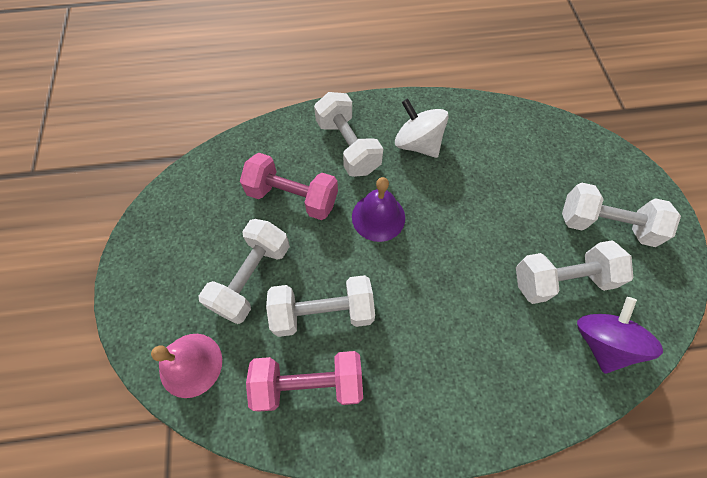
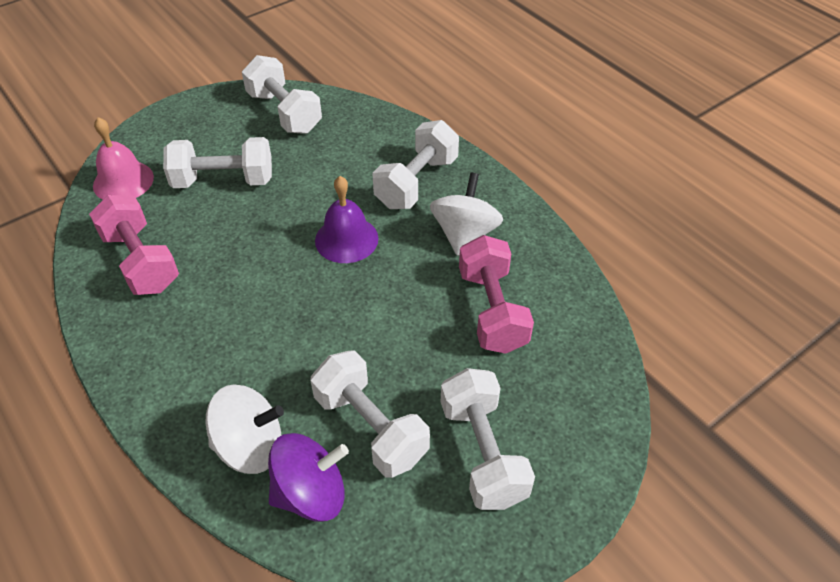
camera: 60 degrees right, 15 degrees down
(292, 197) = (326, 170): pink dumbbell -> pink dumbbell (492, 310)
(323, 312) = (216, 242): white dumbbell -> white dumbbell (284, 112)
(546, 367) = (250, 446): none -> white spinning top

